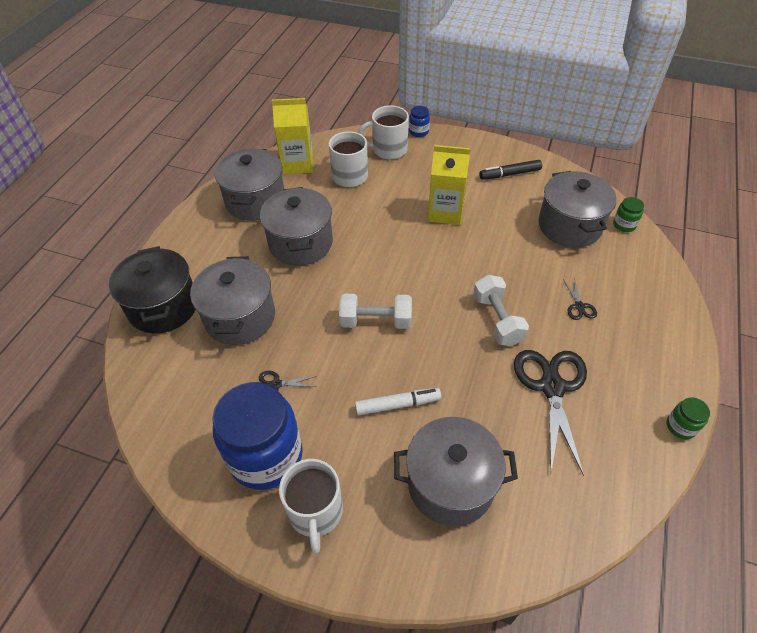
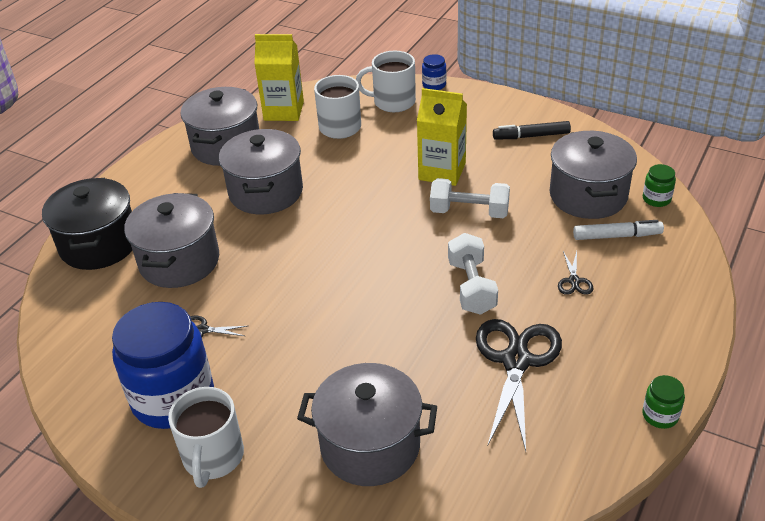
camera: 10 degrees right, 10 degrees down
(376, 321) = (330, 277): white dumbbell -> white dumbbell (469, 212)
(397, 405) = (332, 362): white marker -> white marker (617, 236)

